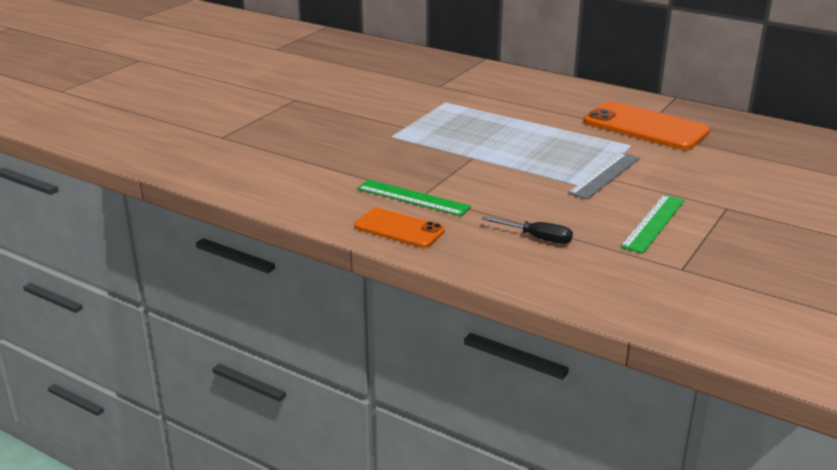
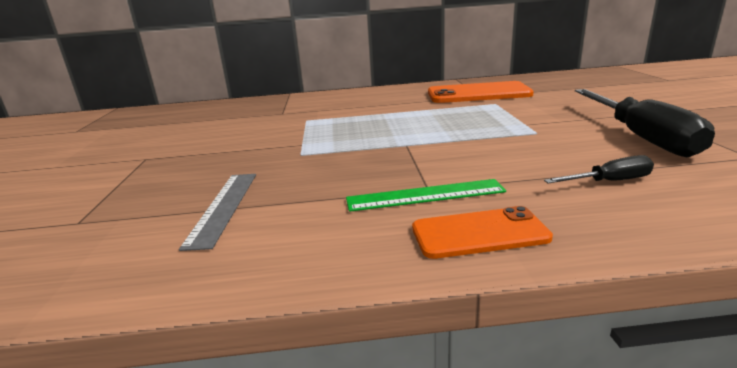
camera: 35 degrees left, 5 degrees down
(604, 175) = (527, 123): grey ruler -> grey ruler (223, 207)
(653, 223) = (640, 137): green ruler -> black screwdriver

